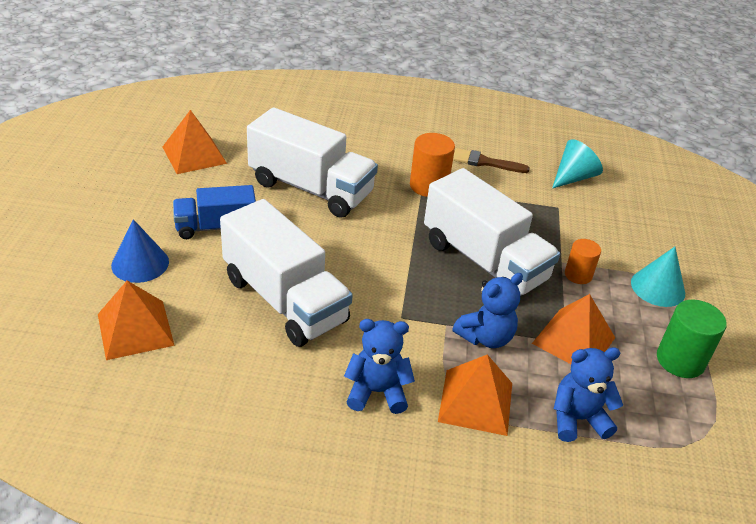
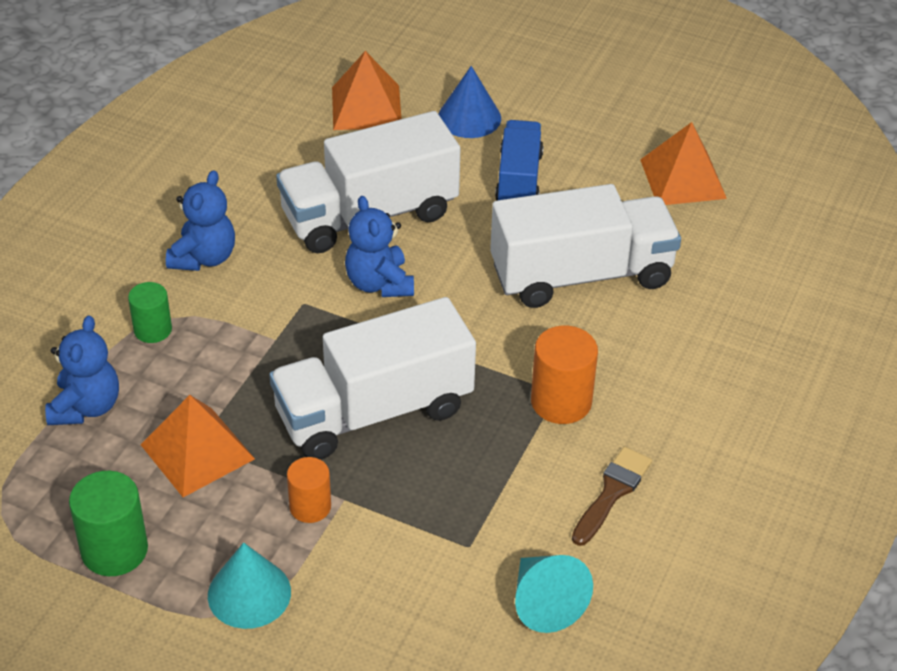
camera: 110 degrees right, 5 degrees up
(311, 188) = (581, 275): white truck -> white truck turned 150 degrees counterclockwise
(475, 402) = (153, 330): orange pyramid -> green cylinder
(485, 337) = (240, 368): blue teddy bear -> blue teddy bear (379, 283)

